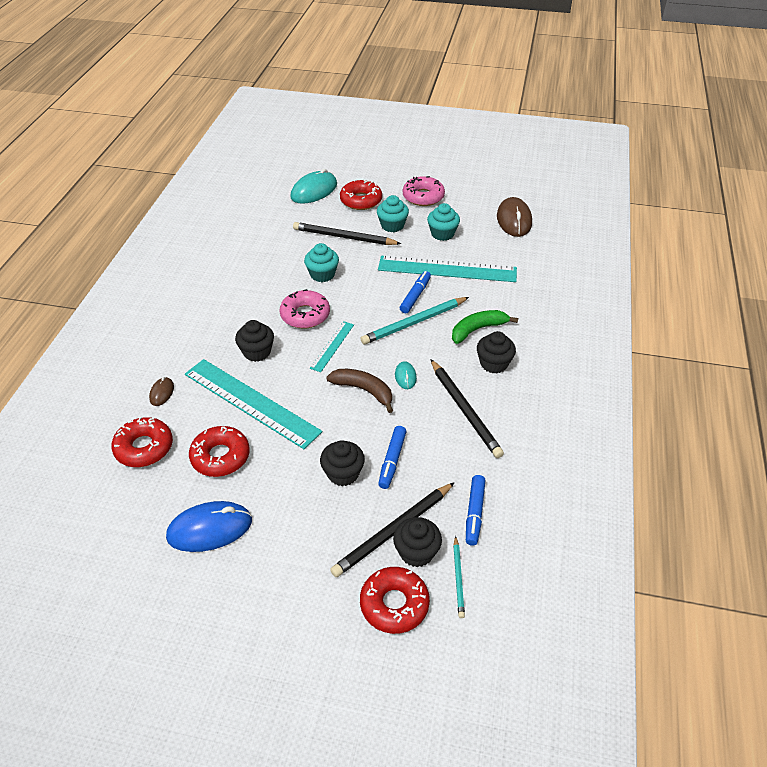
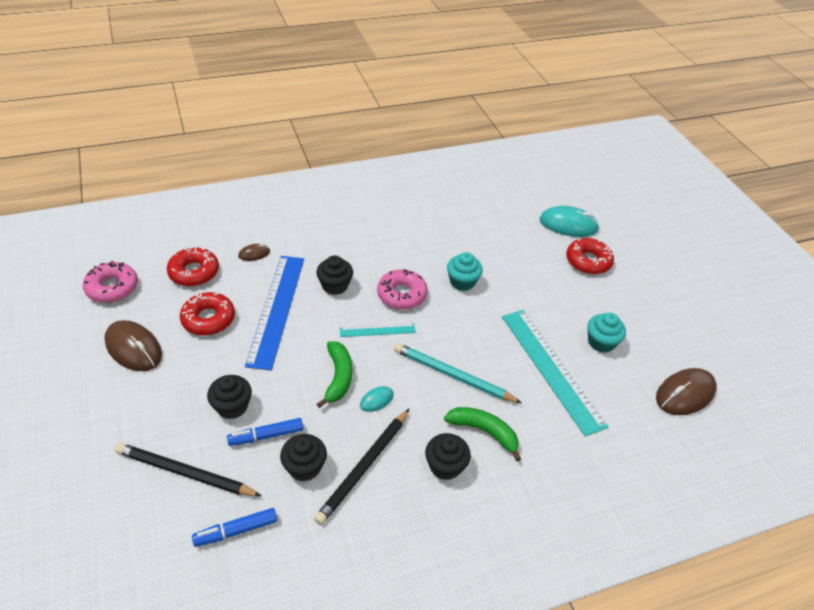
camera: 55 degrees right, 0 degrees up
(210, 529) = (133, 348): blue mouse -> brown mouse
(251, 402) = (276, 309): turquoise ruler -> blue ruler
(344, 237) = (525, 273): black pencil -> none
(364, 390) = (338, 377): brown banana -> green banana
(392, 225) = (575, 299): turquoise cupcake -> none
(394, 604) = (105, 509): red donut -> none
(415, 296) = (491, 360): blue marker -> none
(416, 552) = (169, 501): black cupcake -> black cupcake (304, 467)
(423, 197) = (642, 303): pink donut -> pink donut (112, 288)
(458, 578) = (153, 549): turquoise pencil -> none

